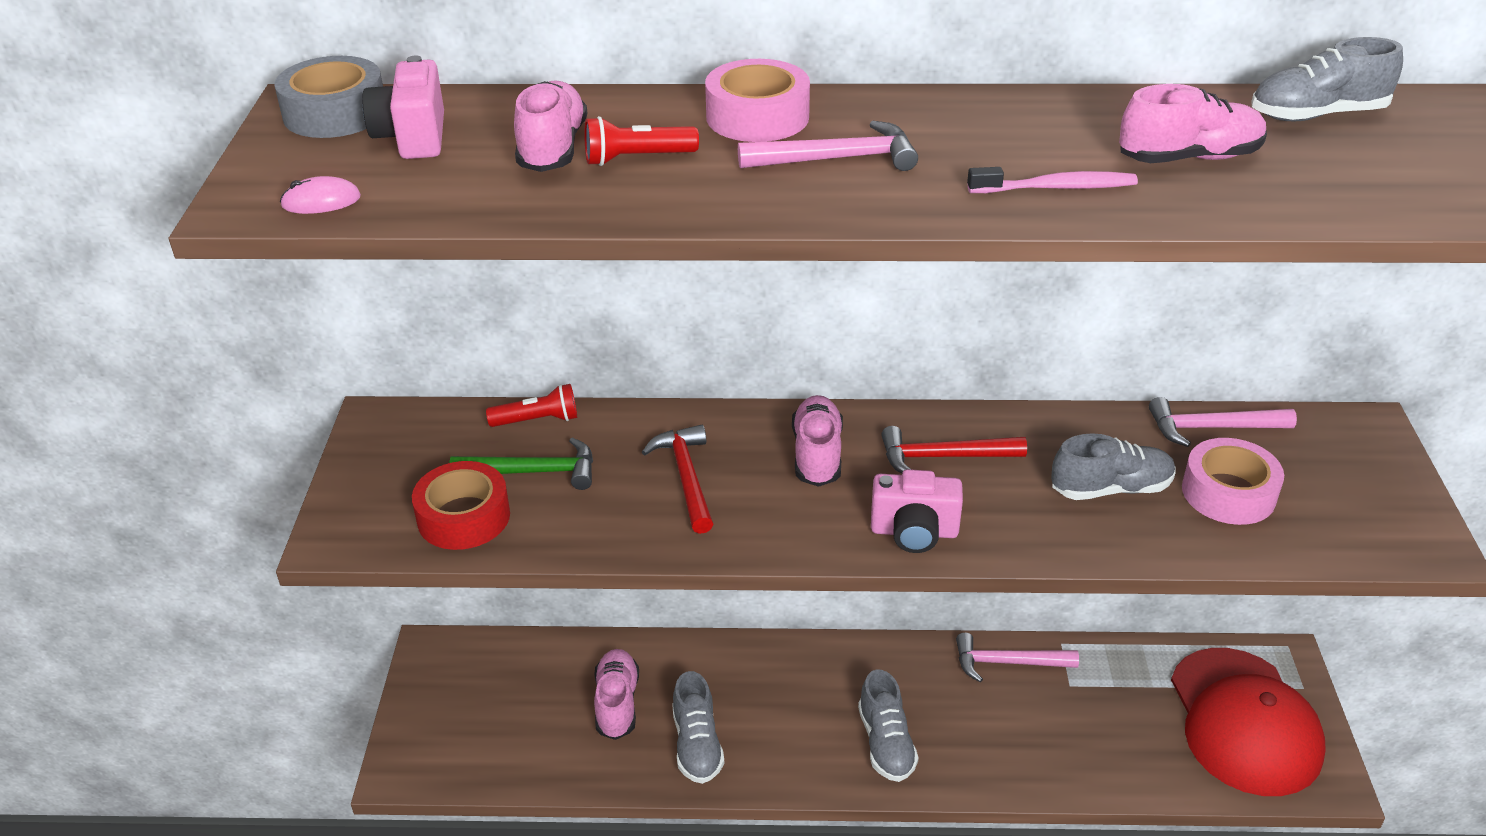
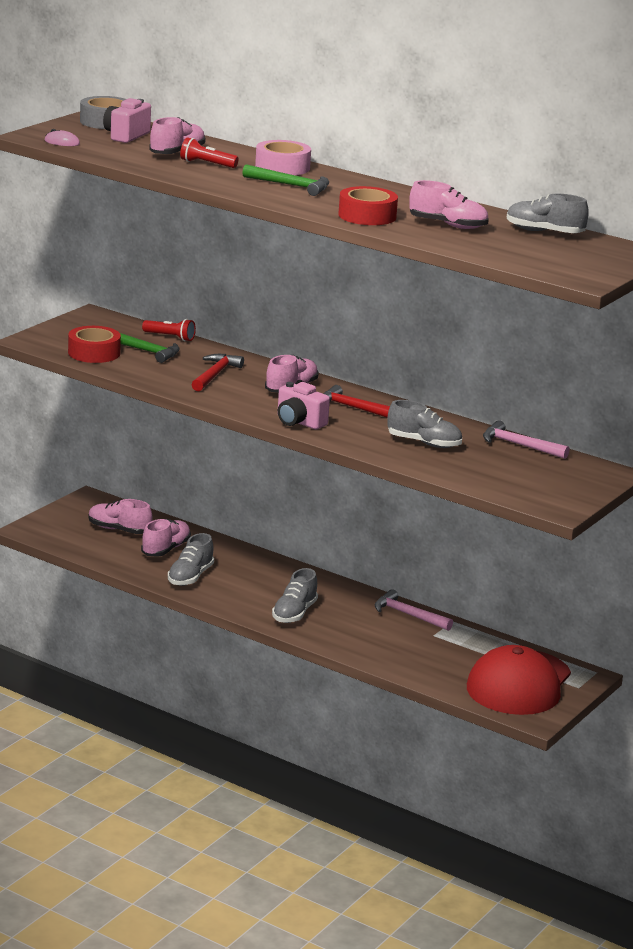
camera: 30 degrees right, 15 degrees down
(523, 697) = (119, 530): none -> pink shoe
(838, 159) = (291, 186): pink hammer -> green hammer
(1056, 188) = (367, 216): pink toothbrush -> red tape
(1228, 493) = (485, 463): pink tape -> none

